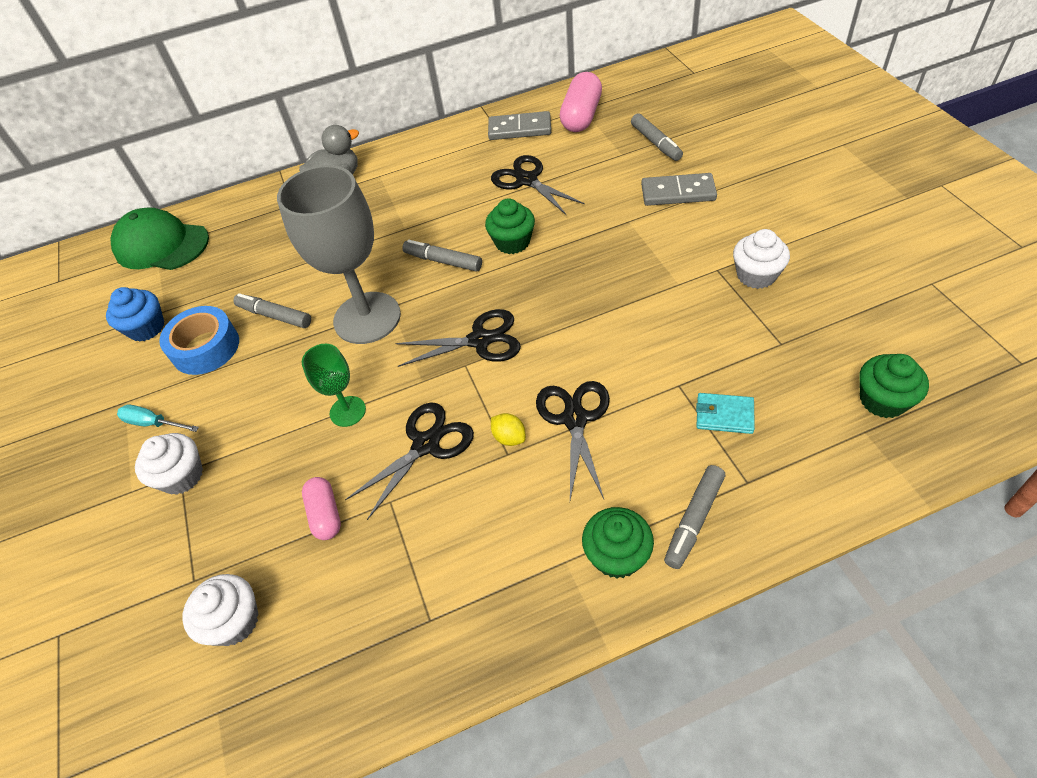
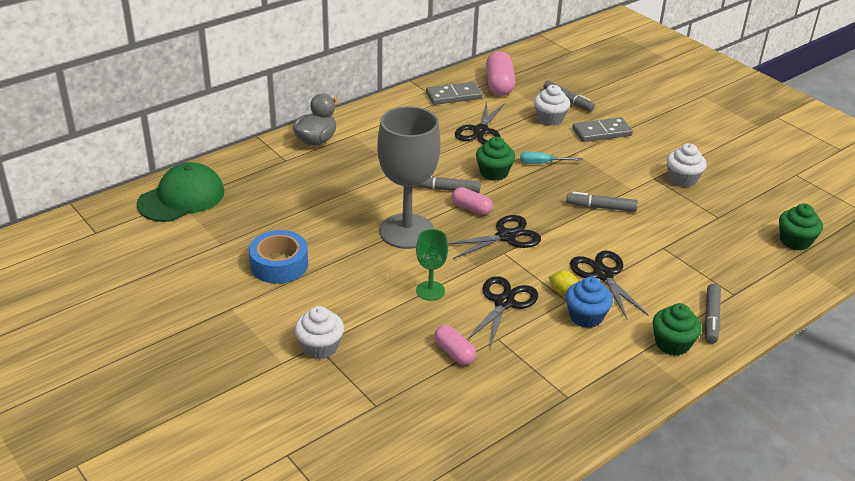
camera: 25 degrees left, 15 degrees down
(146, 328) = (213, 257): blue cupcake -> blue cupcake (586, 316)
(153, 423) = (269, 318): turquoise screwdriver -> turquoise screwdriver (542, 163)
(161, 245) = (181, 198): green cap -> green cap turned 135 degrees clockwise
(234, 621) = (425, 422): white cupcake -> white cupcake (550, 119)
(275, 316) = (326, 237): grey marker -> grey marker (601, 207)
(459, 293) = (471, 208): none -> pink capsule
(527, 180) = (481, 131): black scissors -> black scissors turned 105 degrees counterclockwise
(724, 415) = (701, 260): turquoise wallet -> none

